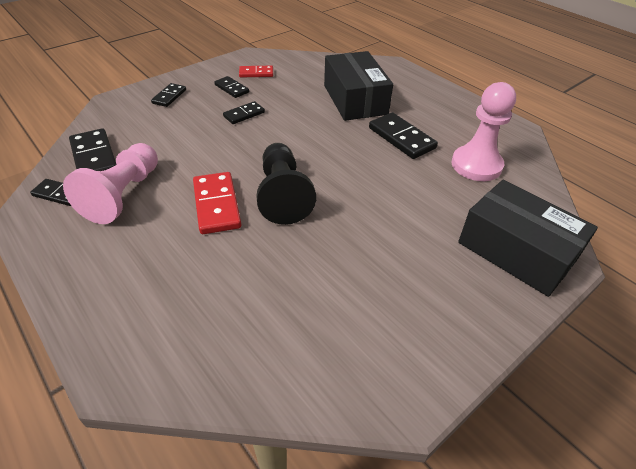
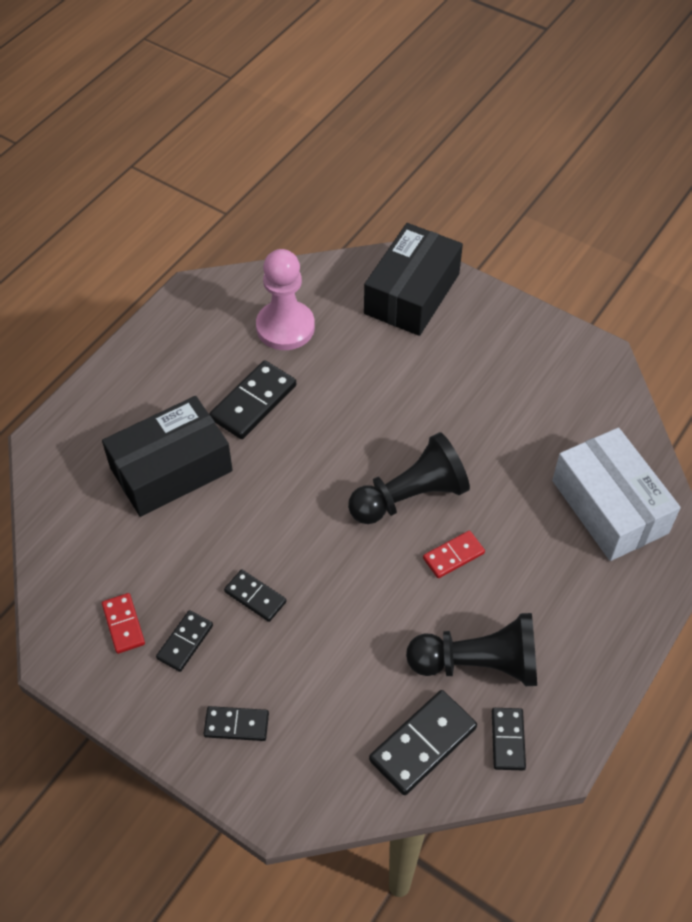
camera: 105 degrees left, 10 degrees up
(123, 195) = (478, 664): pink pawn -> black pawn
(200, 328) = (609, 506): none -> white box
(217, 205) = (453, 556): red domino -> red domino, size x0.60

